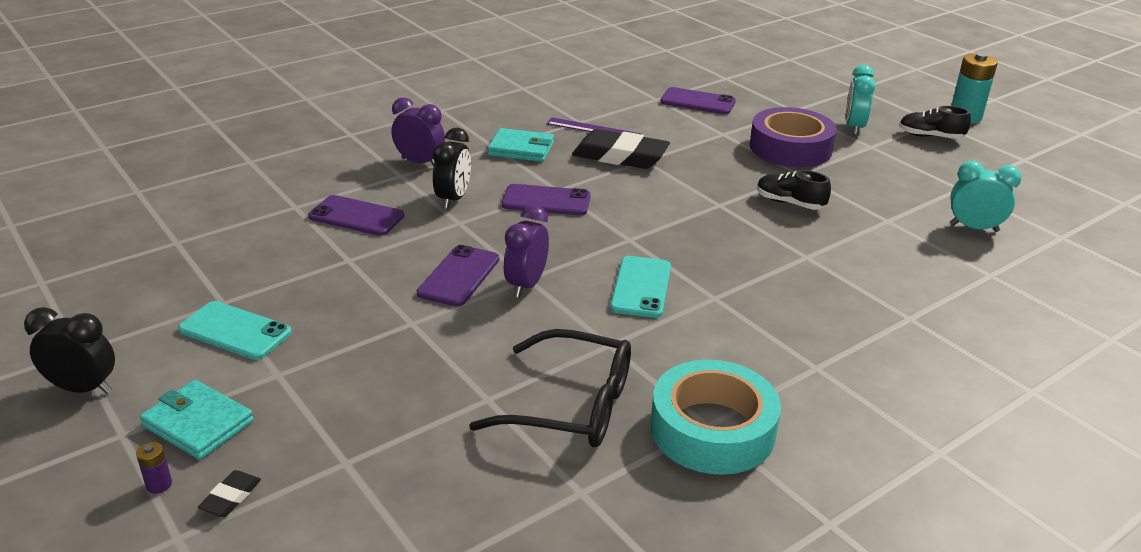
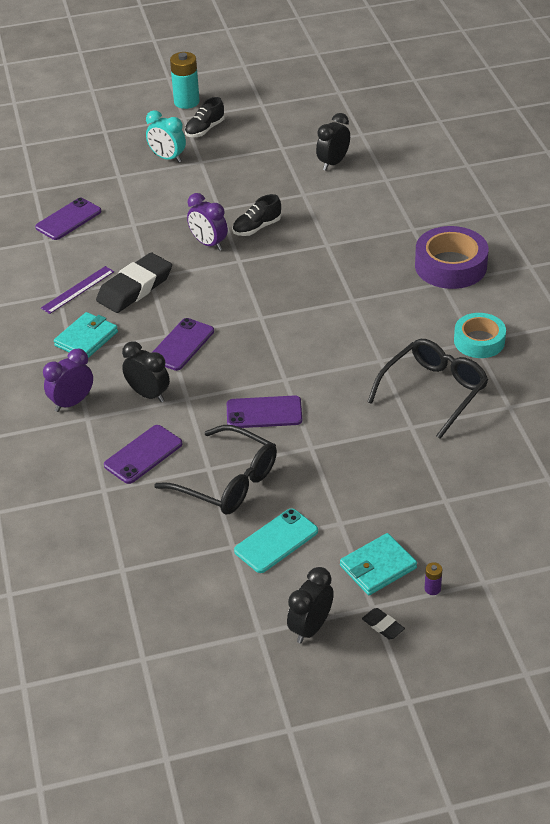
camera: 65 degrees left, 10 degrees up
(231, 497) = (457, 555): black eraser -> black eraser (383, 626)
(330, 276) = (227, 481): none -> black glasses
(459, 276) = (264, 413): purple phone -> purple phone turned 45 degrees counterclockwise
(526, 285) = (293, 381): purple clock -> purple clock (208, 244)
(641, 287) = (324, 328): turquoise phone -> none
(712, 429) = (479, 341): turquoise tape -> turquoise tape, size x0.67
(790, 148) = (178, 199): purple tape -> purple tape (450, 266)
(974, 228) = (333, 163): turquoise clock -> black clock

